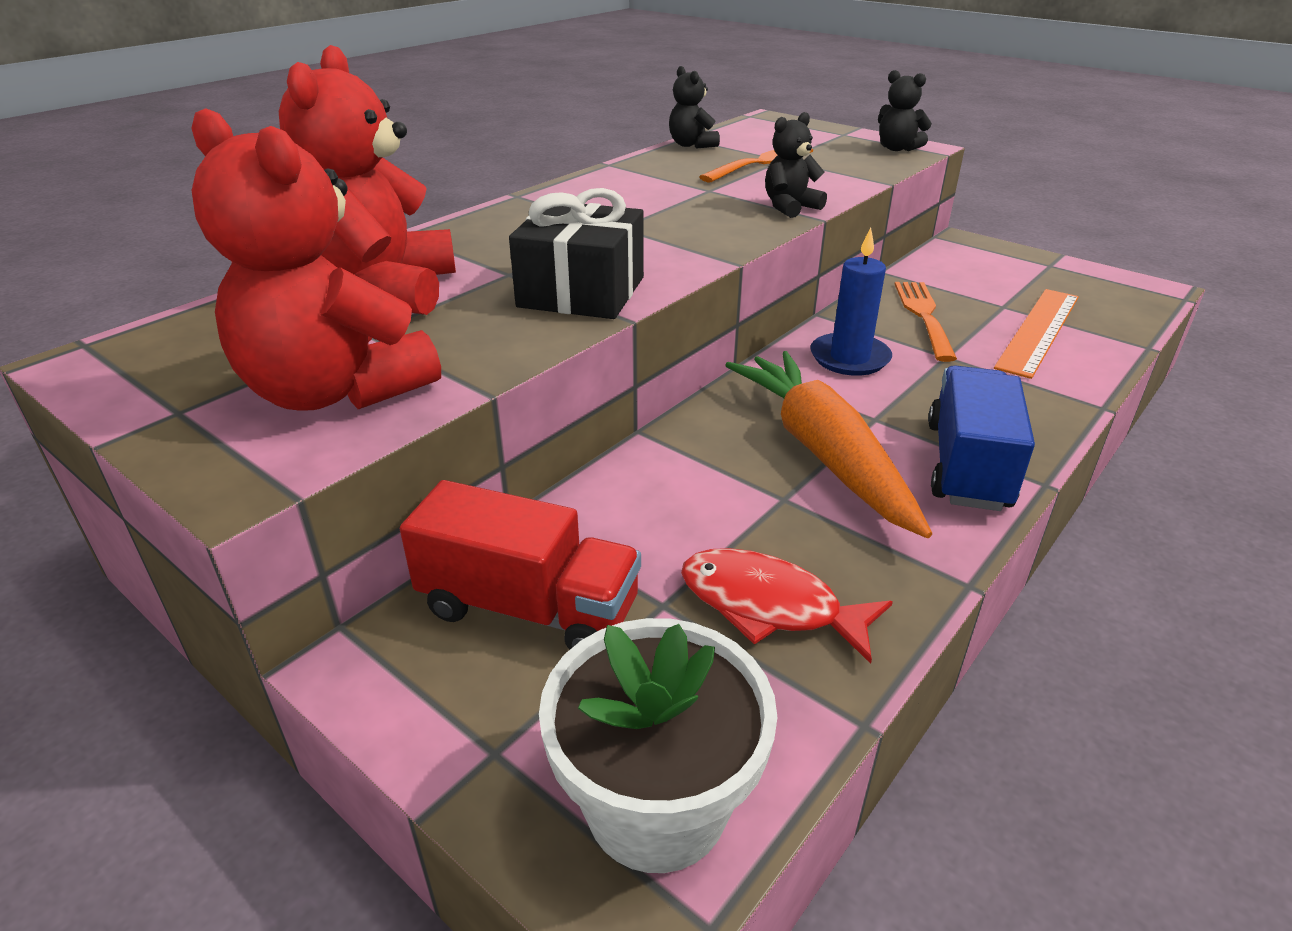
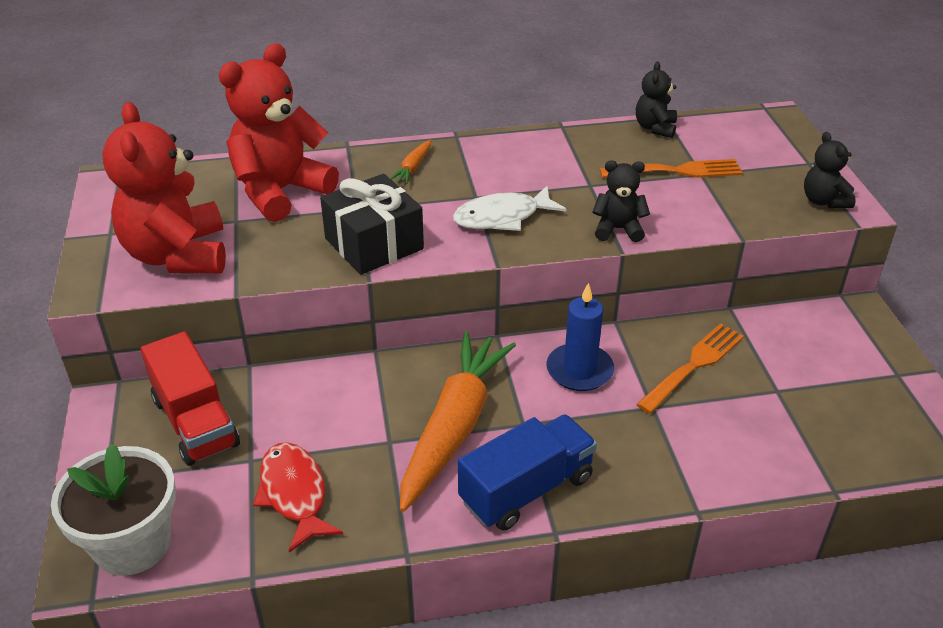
camera: 40 degrees right, 5 degrees up
(514, 227) = (413, 167): none -> orange carrot
(675, 232) = (502, 217): none -> white fish
(1038, 331) = (765, 427): orange ruler -> none

